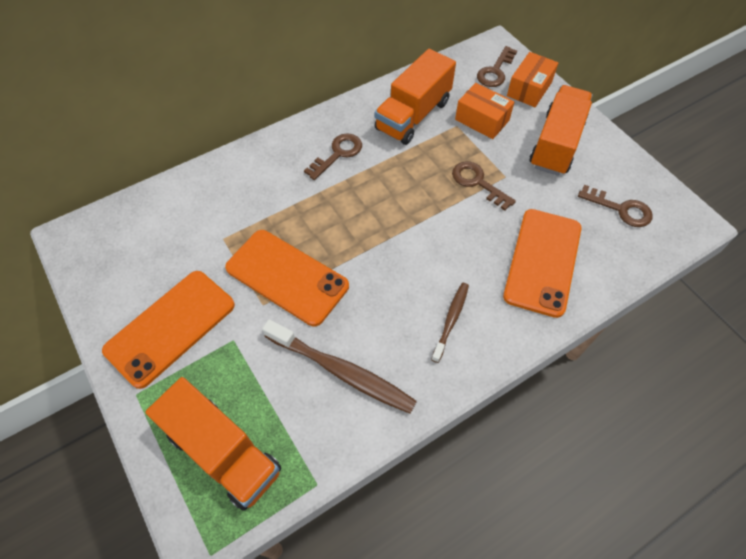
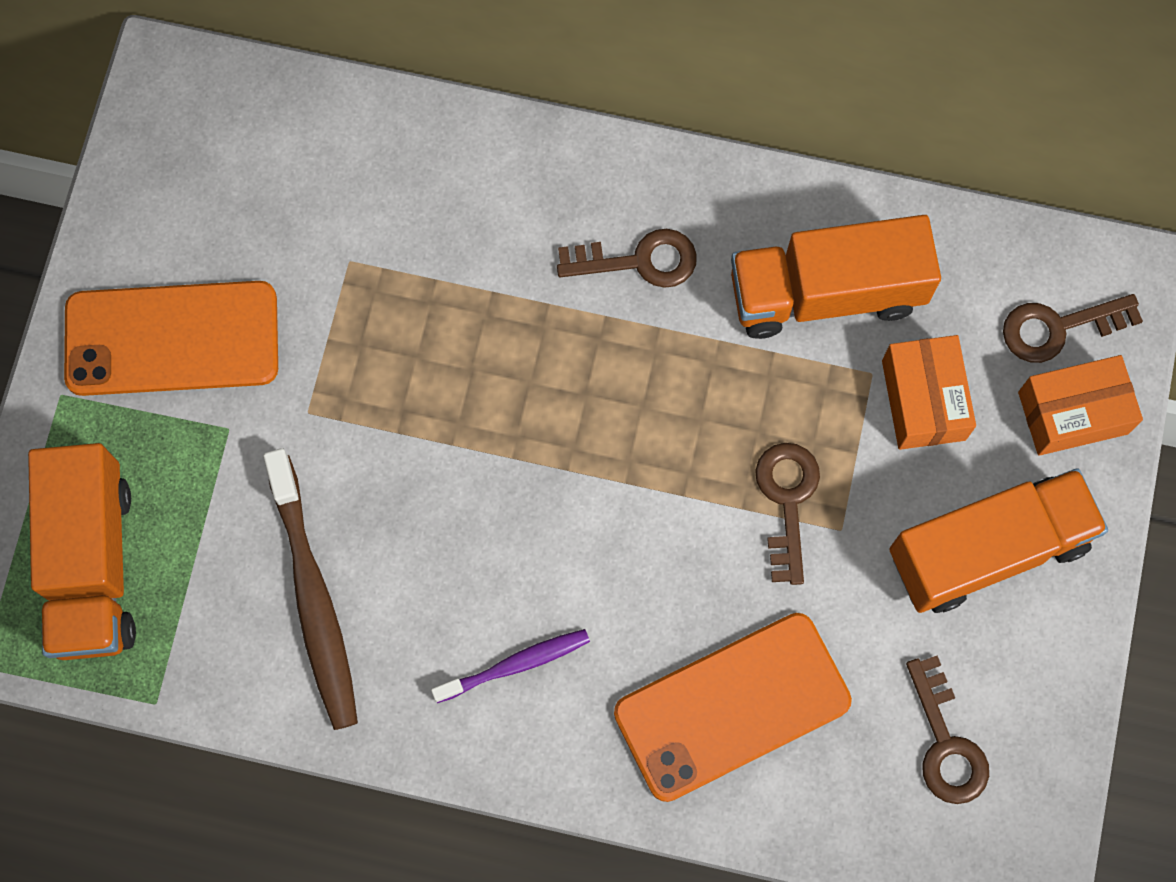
camera: 45 degrees right, 15 degrees up
(287, 277) = (375, 400): orange phone -> none
(451, 320) = (515, 665): brown toothbrush -> purple toothbrush

